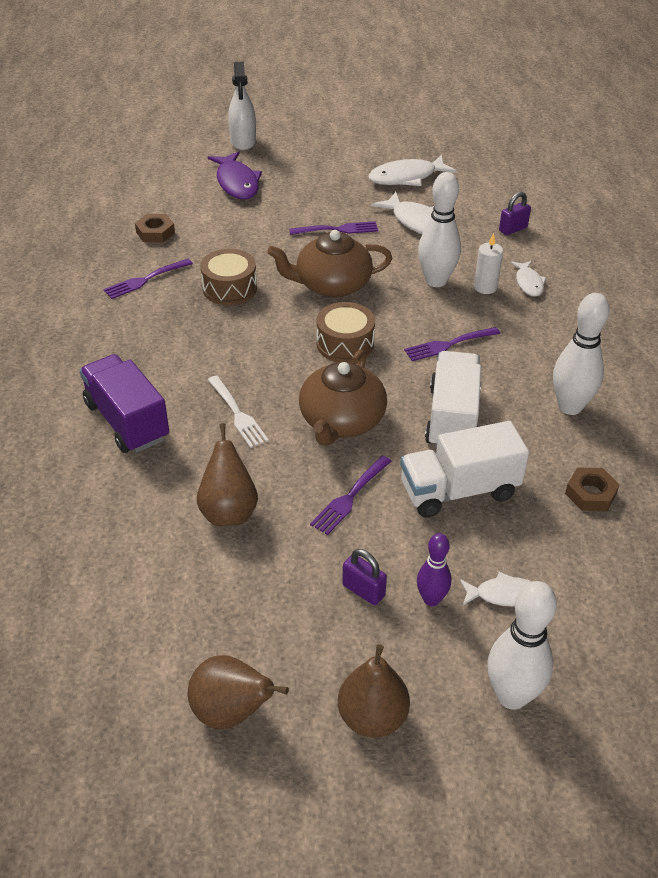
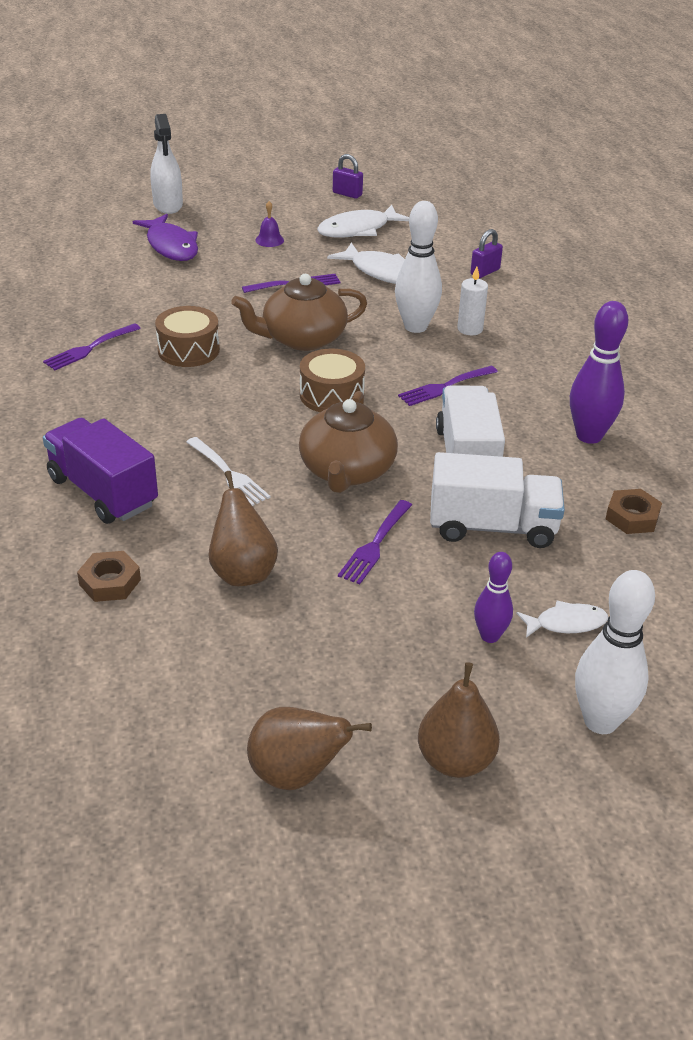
camera: 10 degrees left, 5 degrees down
(155, 232) = (89, 300): brown nut -> brown nut (110, 582)
(324, 183) = (269, 240): none -> purple bell
(363, 590) = (413, 635): purple padlock -> purple padlock (347, 194)
(459, 490) = (492, 527): white truck -> white truck turned 150 degrees counterclockwise
(528, 283) = (515, 322): white fish -> none
(570, 407) = (589, 436): white bowling pin -> purple bowling pin

